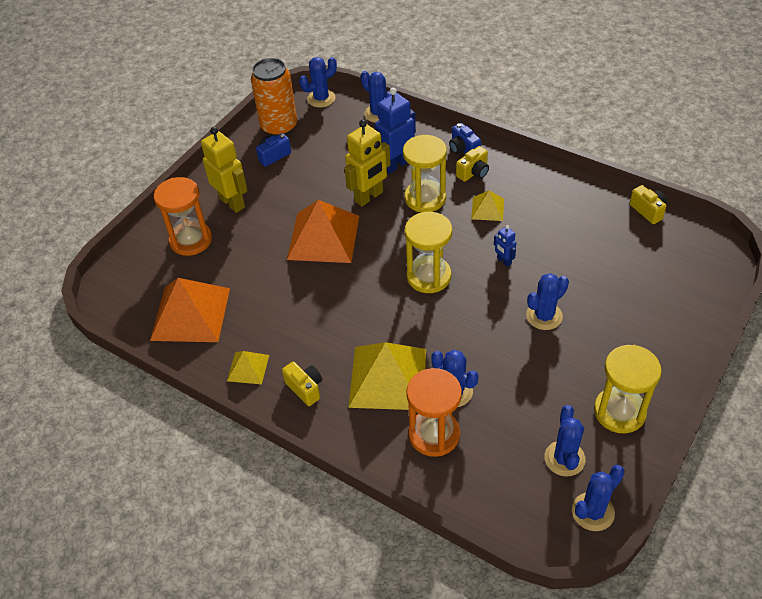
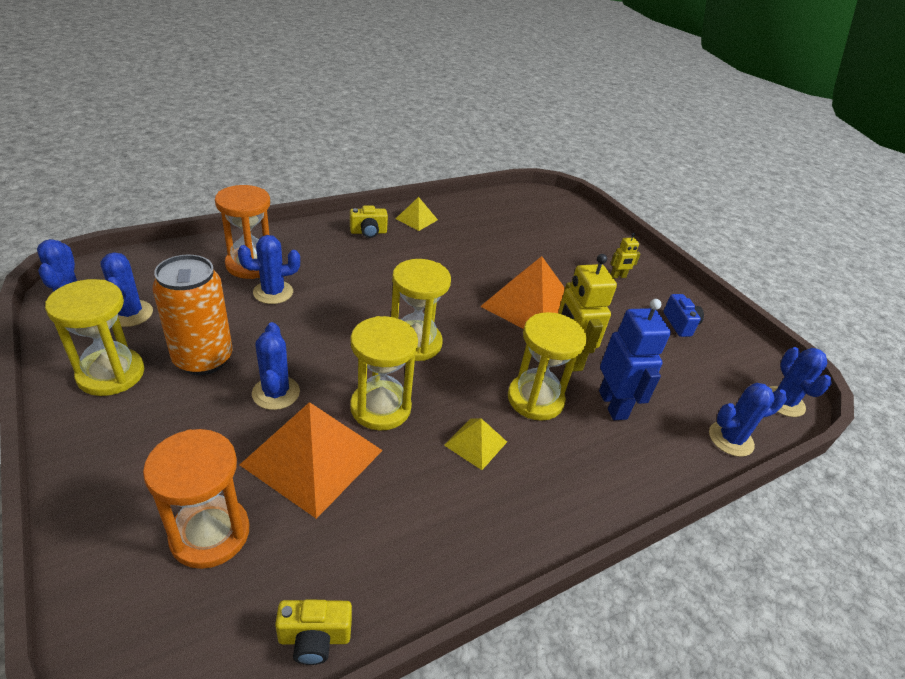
camera: 110 degrees right, 10 degrees down
(190, 313) = (496, 216): orange pyramid -> orange pyramid (313, 457)
(191, 240) = (582, 242): orange hourglass -> orange hourglass (210, 534)
(232, 202) = (618, 276): yellow robot -> yellow robot, size x0.49
(279, 127) = (733, 347): orange can -> orange can (203, 359)
(388, 377) = (330, 269): yellow pyramid -> none
(463, 149) = (609, 485): blue camera -> none
(473, 173) = (553, 468): yellow camera -> none
(504, 261) = (380, 407): blue robot -> yellow hourglass
(564, 458) = (130, 313): blue cactus -> blue cactus turned 45 degrees clockwise

